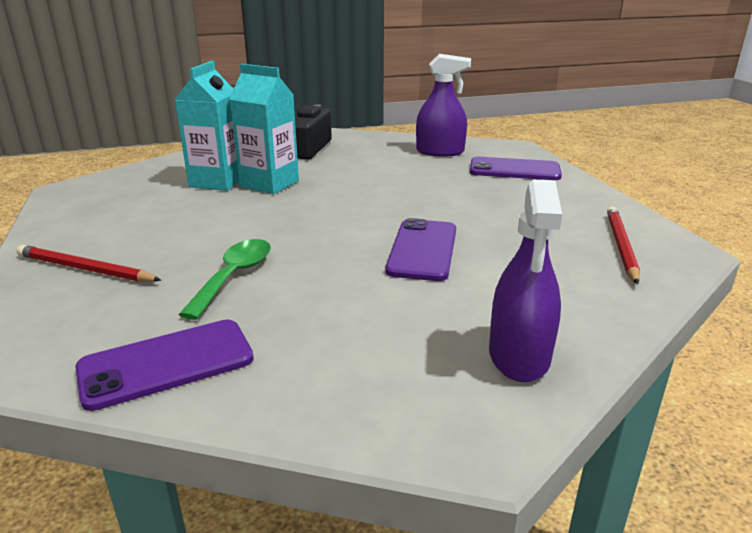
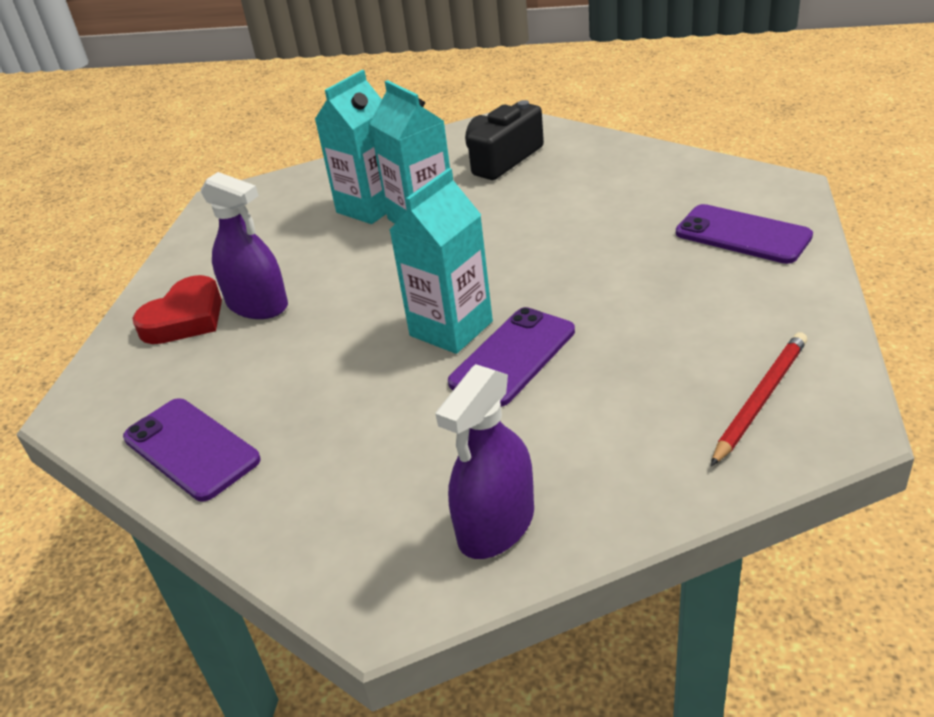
camera: 30 degrees right, 10 degrees up
(84, 269) = (185, 318): red pencil -> red heart
(166, 364) = (191, 449): purple phone -> purple phone turned 45 degrees clockwise
(234, 276) = (303, 355): green spoon -> none
(355, 241) = (451, 328): none -> turquoise carton
(440, 152) = (669, 184): purple spray bottle -> purple spray bottle (257, 305)

